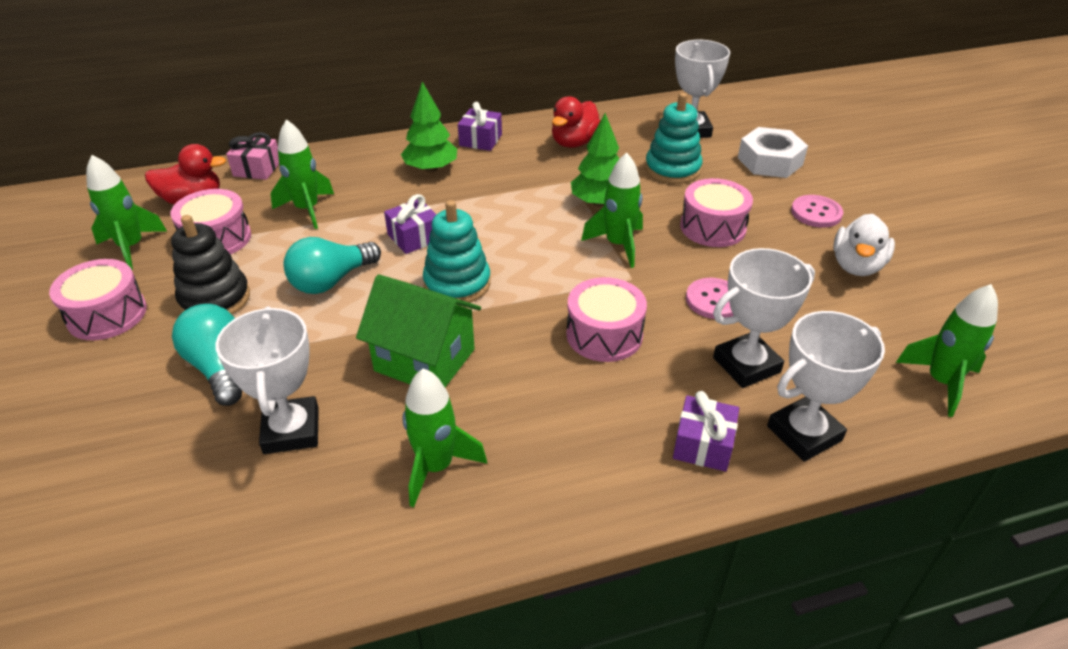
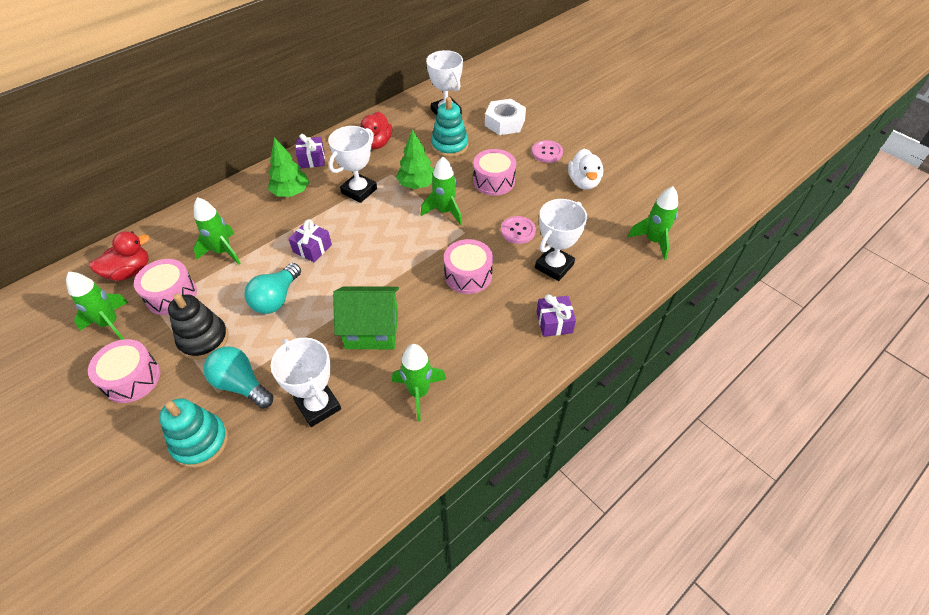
camera: 25 degrees left, 10 degrees up
(257, 169) = (162, 231): pink gift -> none
(457, 283) = (361, 272): turquoise stacking toy -> turquoise stacking toy (200, 442)
(804, 433) = (601, 296): white trophy -> white trophy (359, 191)

